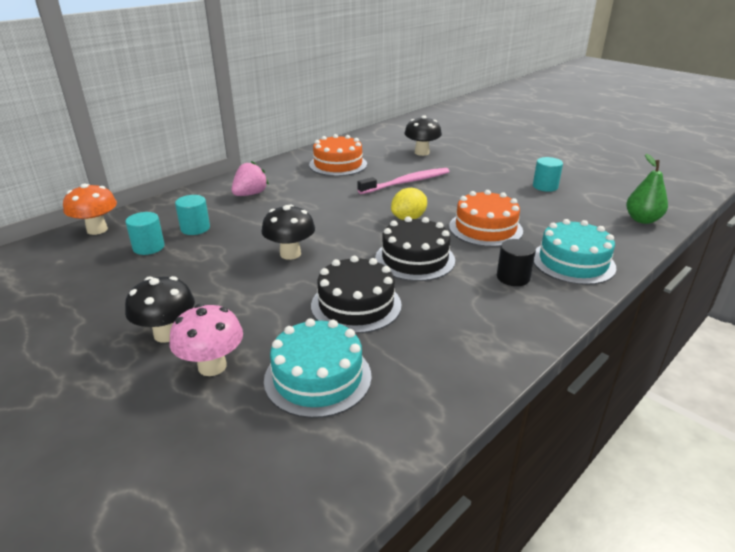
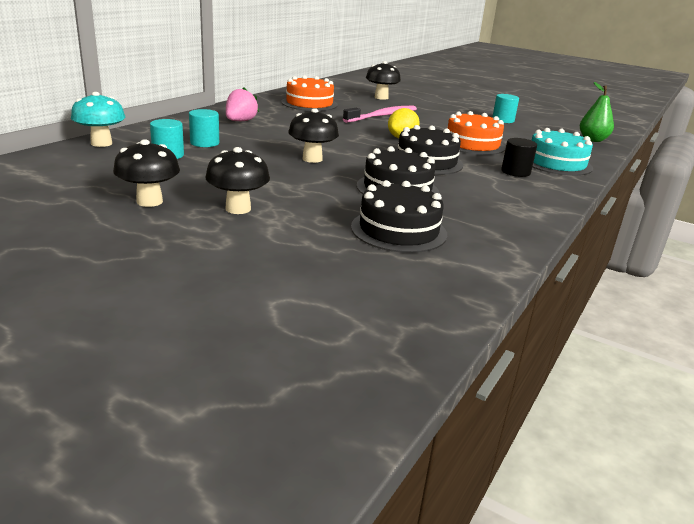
camera: 15 degrees left, 5 degrees down
(88, 319) = (149, 201): none -> black mushroom
(97, 230) = (101, 143): orange mushroom -> turquoise mushroom
(212, 366) = (299, 227): pink mushroom -> none
(318, 377) = (398, 230): turquoise cake -> black cake

